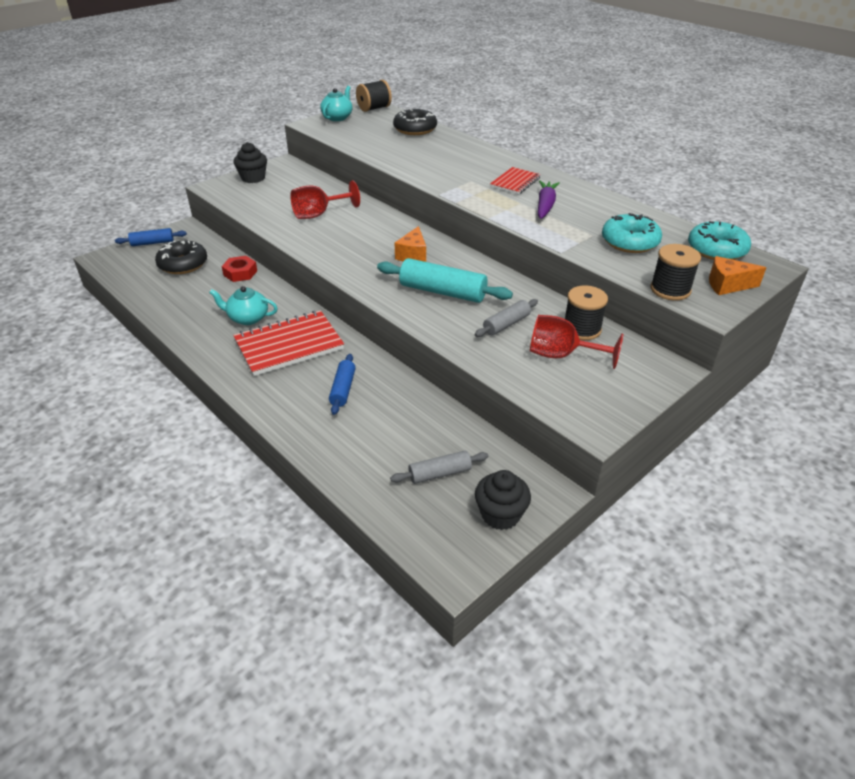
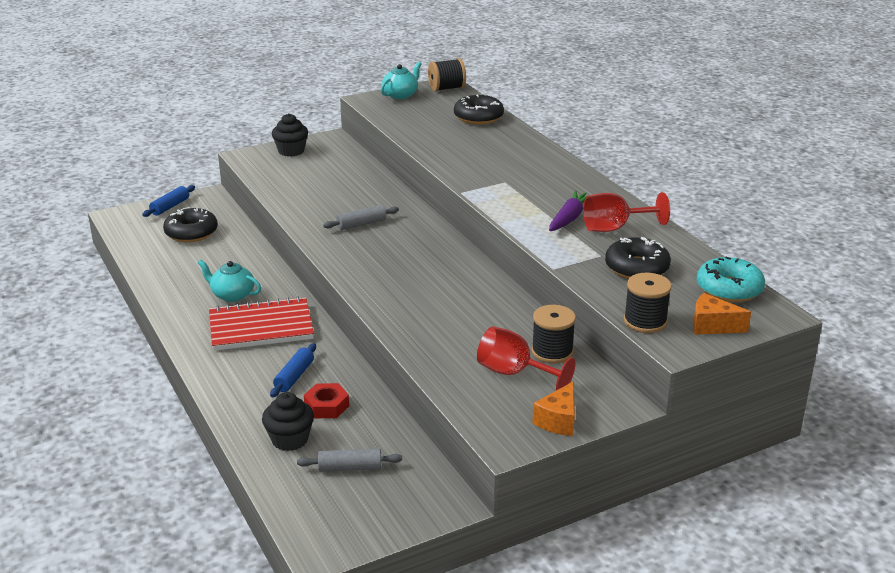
camera: 15 degrees right, 10 degrees down
(152, 243) = (170, 207): blue rolling pin -> blue rolling pin turned 60 degrees counterclockwise
(240, 273) = (244, 249): red nut -> red nut (326, 406)
(318, 214) = (340, 198): red goblet -> red goblet (614, 228)
(413, 255) = (417, 253): orange cheese -> orange cheese (558, 421)
(443, 292) = (427, 294): turquoise rolling pin -> none
(500, 514) = (389, 513): black cupcake -> black cupcake (290, 439)
(506, 324) = (475, 335): grey rolling pin -> grey rolling pin (361, 224)
(515, 182) = (552, 189): red notebook -> none
(629, 242) = (636, 268): turquoise donut -> black donut

